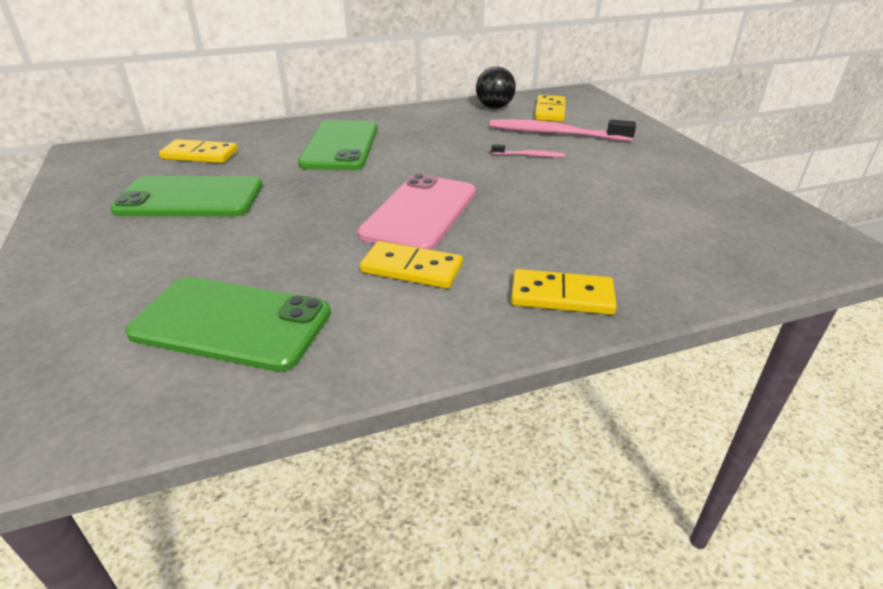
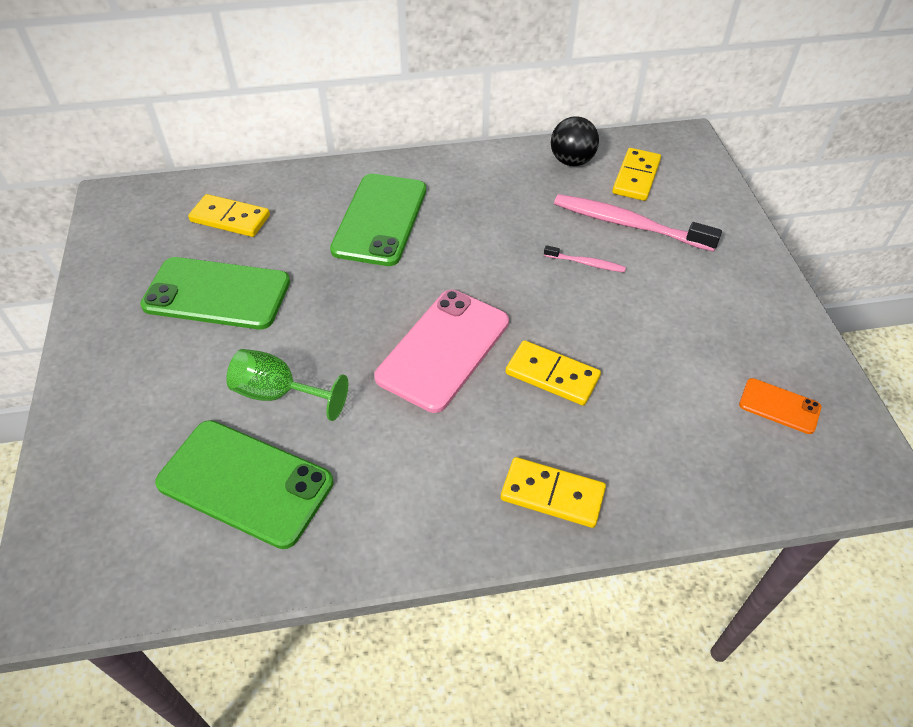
camera: 10 degrees right, 15 degrees up
(260, 255) = (278, 393): none -> green goblet
(412, 269) = (418, 434): yellow domino -> yellow domino (552, 375)
(738, 219) = (779, 406): none -> orange phone

